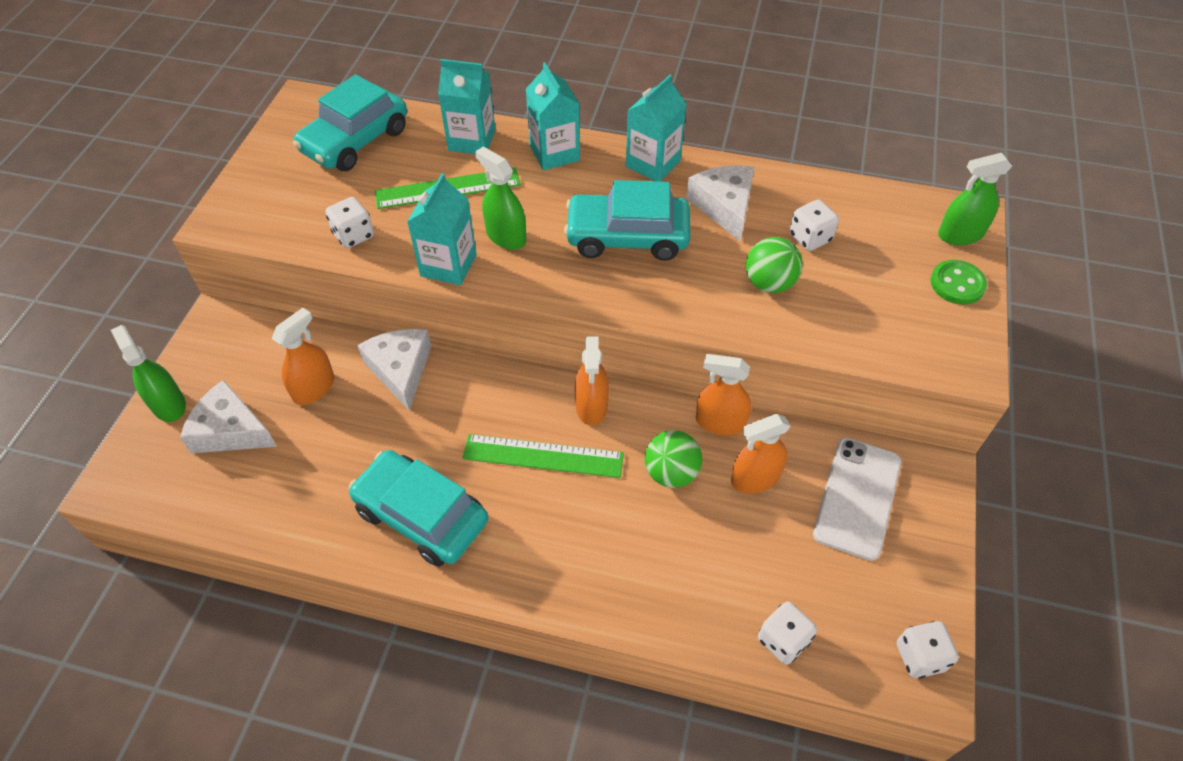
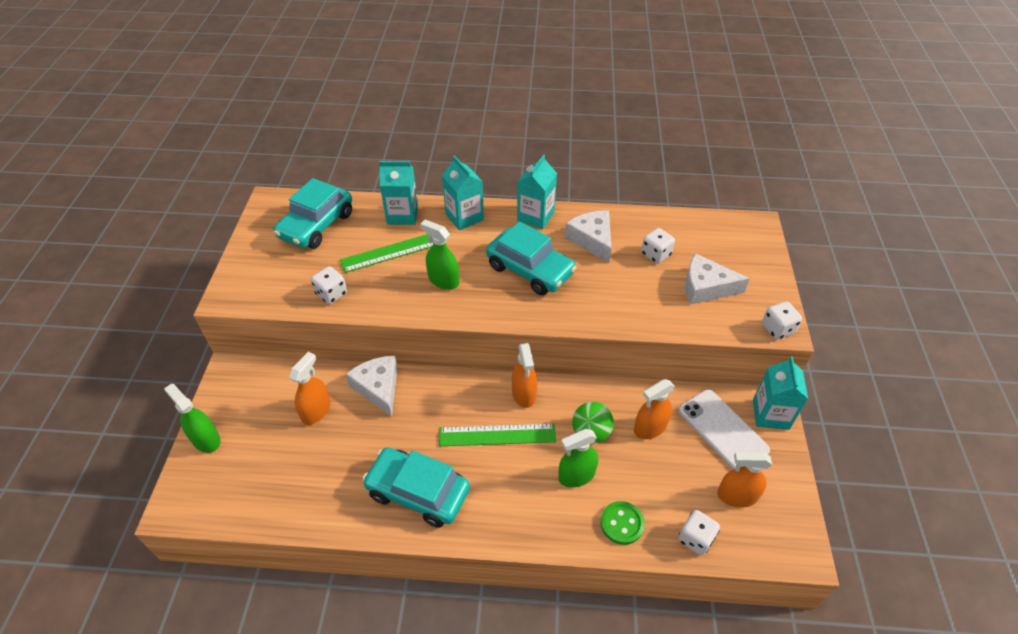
camera: 10 degrees left, 5 degrees down
(230, 430) = (259, 451): white cheese -> white cheese (706, 287)
(448, 265) = (406, 306): turquoise carton -> turquoise carton (770, 414)
(627, 237) = (530, 270): turquoise car -> turquoise car turned 135 degrees counterclockwise
(720, 422) = (616, 392): orange spray bottle -> orange spray bottle (737, 496)
(769, 283) = (635, 289): green ball -> none
(857, 497) = (722, 430): white phone -> white phone turned 45 degrees counterclockwise
(920, 657) = (790, 534): white dice -> white dice (777, 329)
(957, 284) = (760, 273): green button -> green button (622, 523)
(960, 234) = (754, 239): green spray bottle -> green spray bottle (576, 475)

